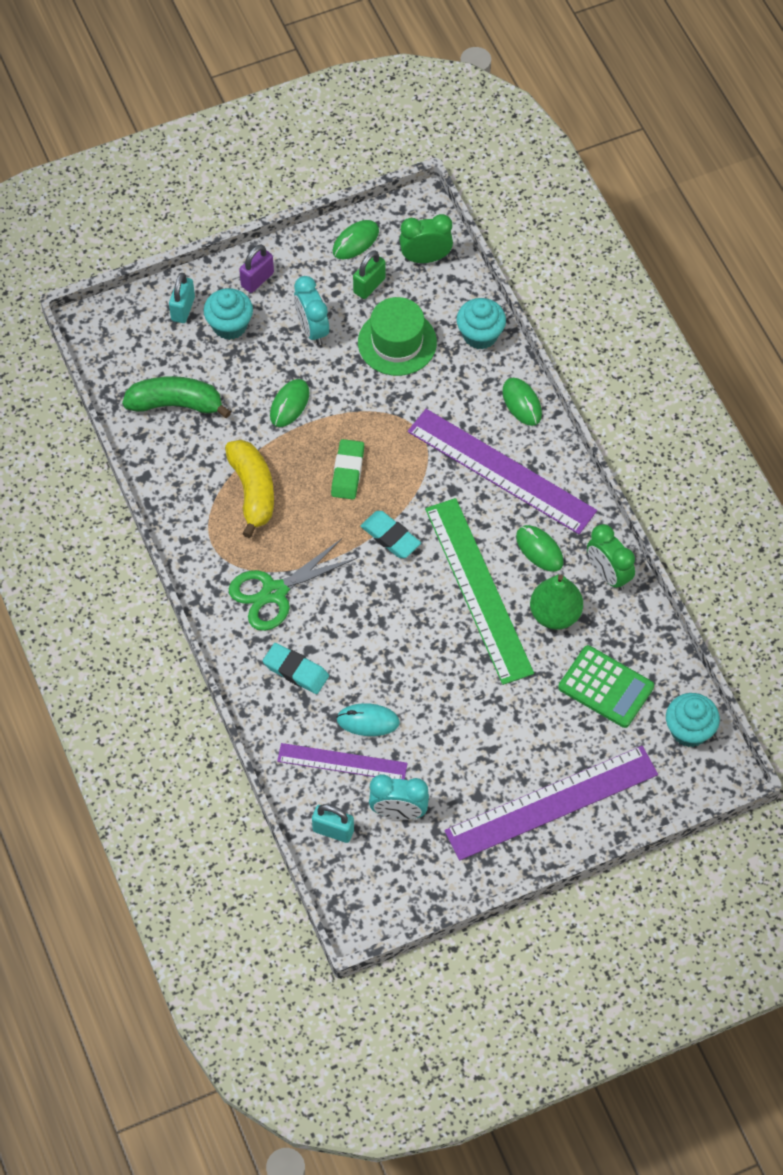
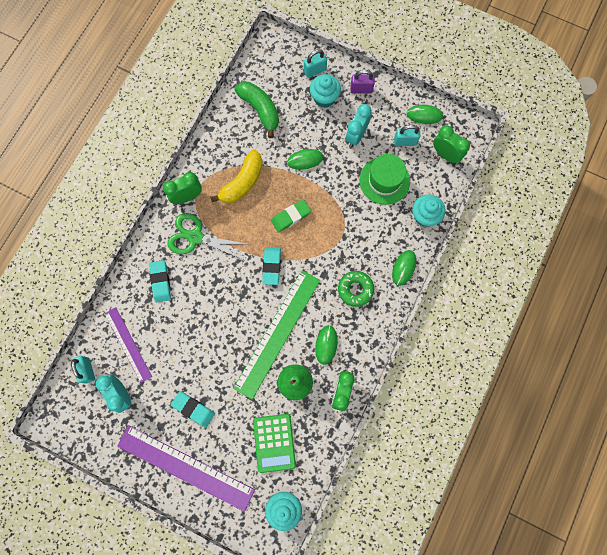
camera: 50 degrees right, 15 degrees up
(212, 564) = (187, 197): none -> green clock
(368, 721) = (160, 338): turquoise mouse -> none
(369, 285) = (405, 142): green padlock -> turquoise padlock
(489, 745) = (193, 409): none -> turquoise eraser
(501, 471) = (355, 289): purple ruler -> green donut

